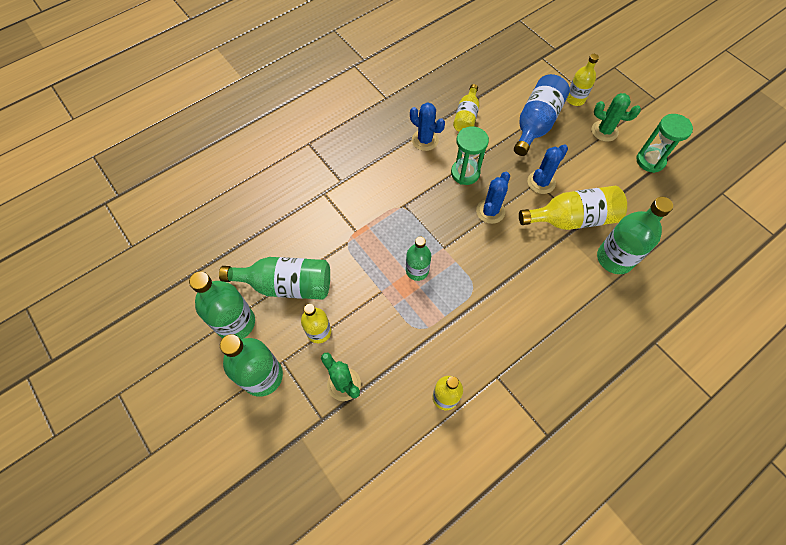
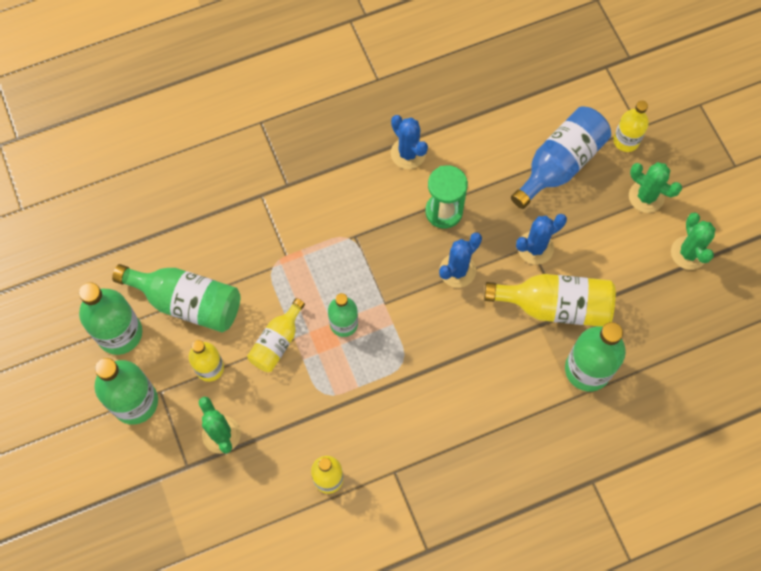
camera: 15 degrees right, 5 degrees up
(466, 117) = (472, 132): yellow bottle -> yellow bottle (277, 342)
(650, 161) = (688, 253): green hourglass -> green cactus

